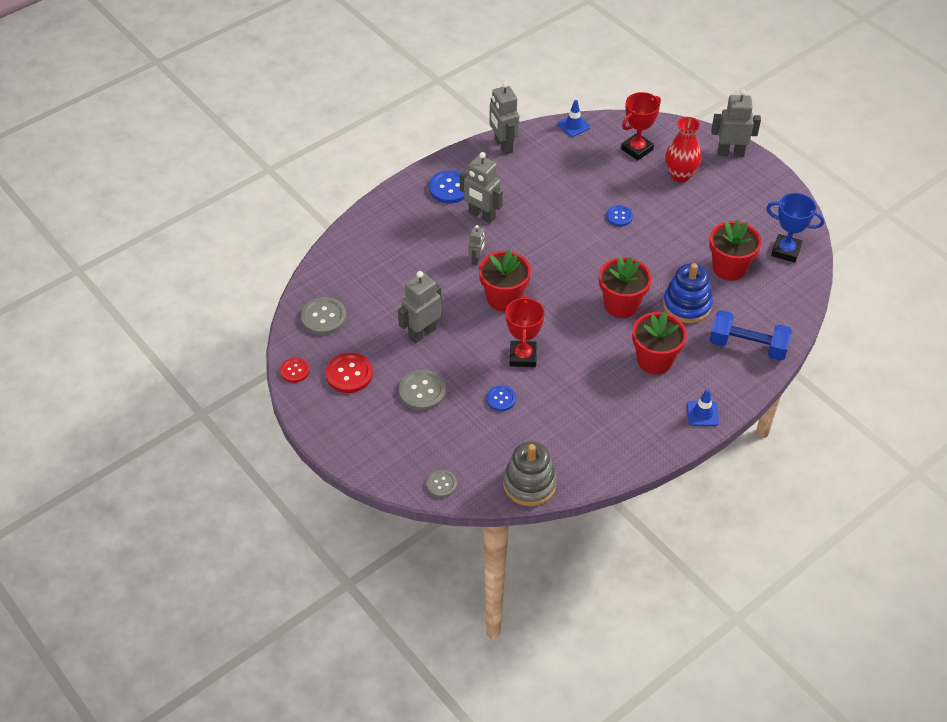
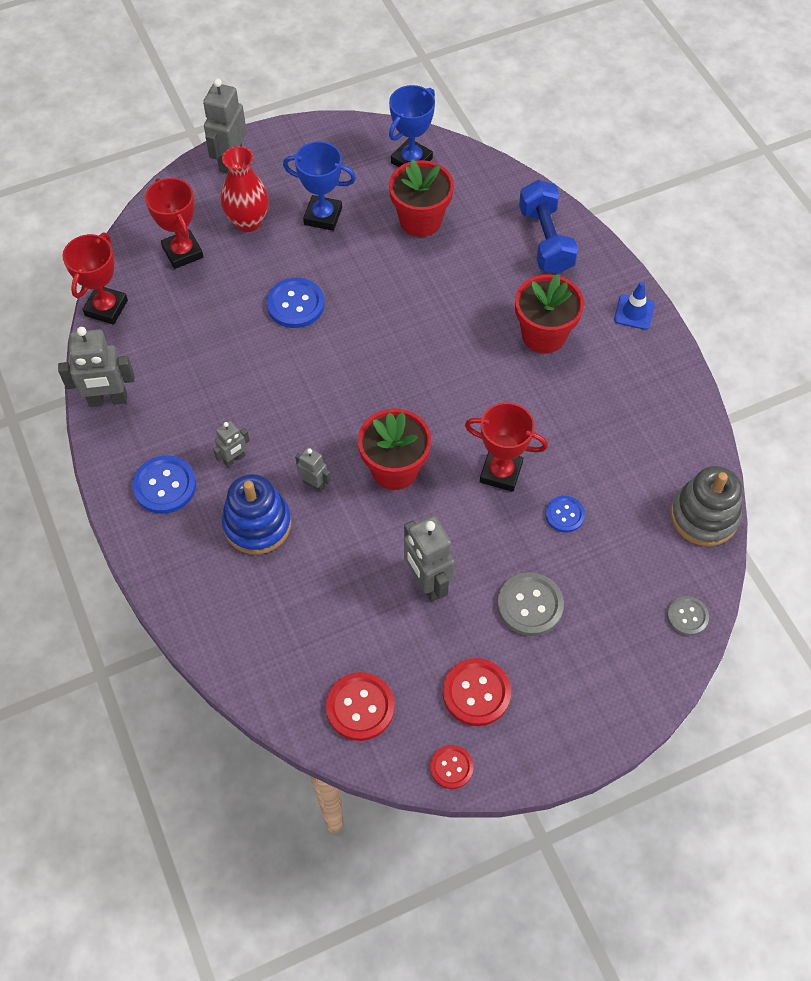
camera: 75 degrees left, 10 degrees up
(323, 317) = (360, 707): grey button -> red button
(481, 216) = (234, 459): grey robot -> grey robot, size x0.56
(574, 125) = (106, 308): blue traffic cone -> red trophy
(619, 216) = (295, 304): blue button -> blue button, size x1.62
(621, 305) = (446, 344): red flower pot -> none
(687, 305) = (466, 278): blue stacking toy -> blue stacking toy (257, 524)
(705, 213) = (323, 216): none -> blue trophy
(748, 346) = (545, 240): blue dumbbell -> blue dumbbell turned 45 degrees counterclockwise

